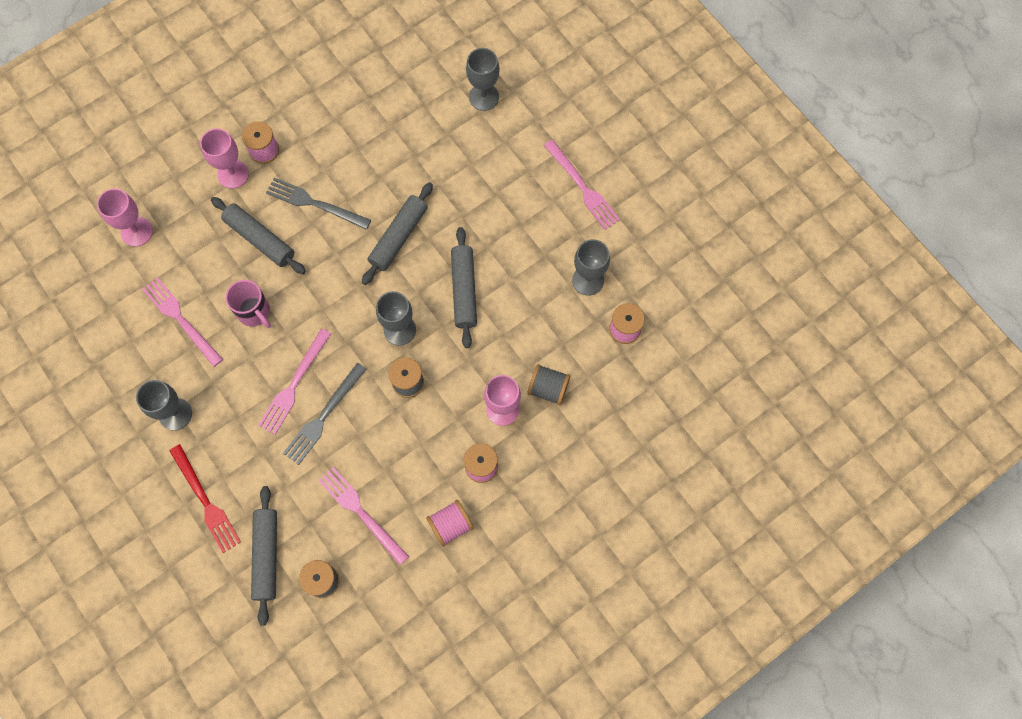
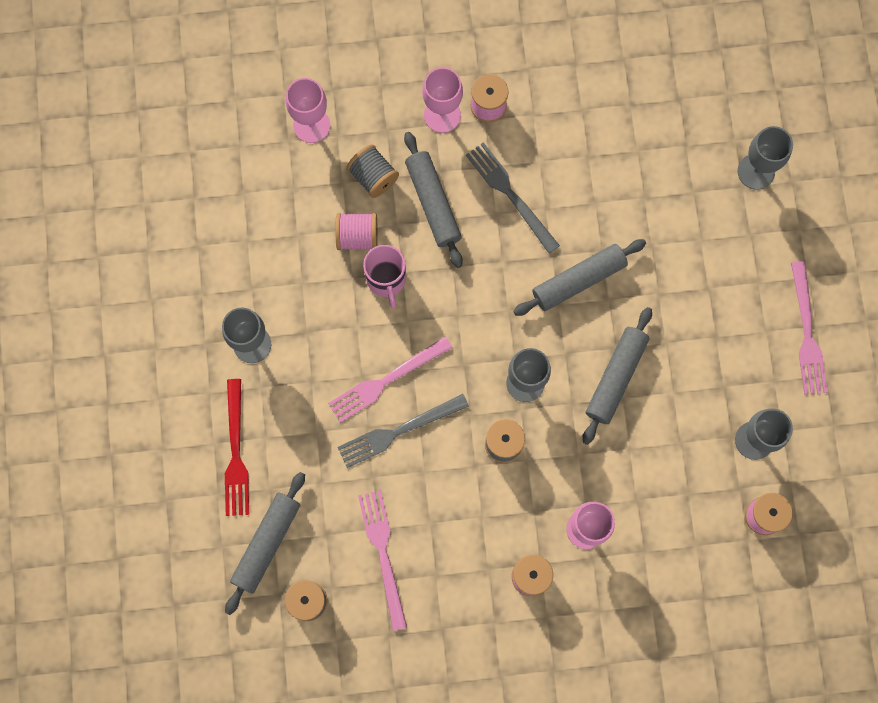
camera: 30 degrees right, 5 degrees up
(181, 319) = (308, 246): pink fork -> none
(450, 525) = (466, 619): pink spool -> pink spool (357, 236)
(548, 389) = (645, 534): grey spool -> grey spool (373, 177)

